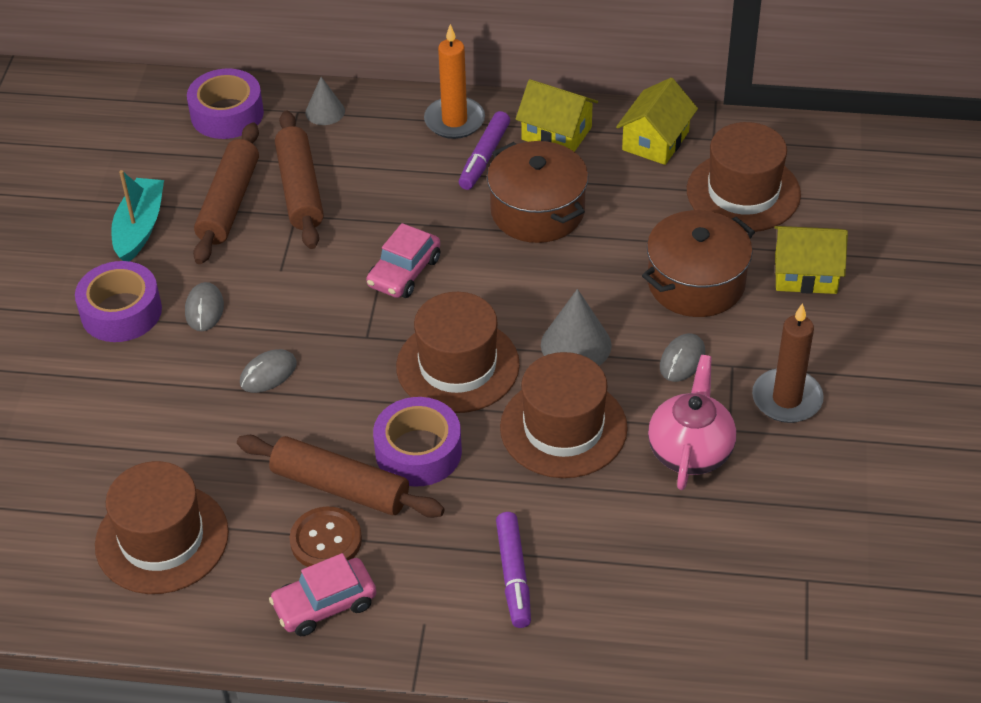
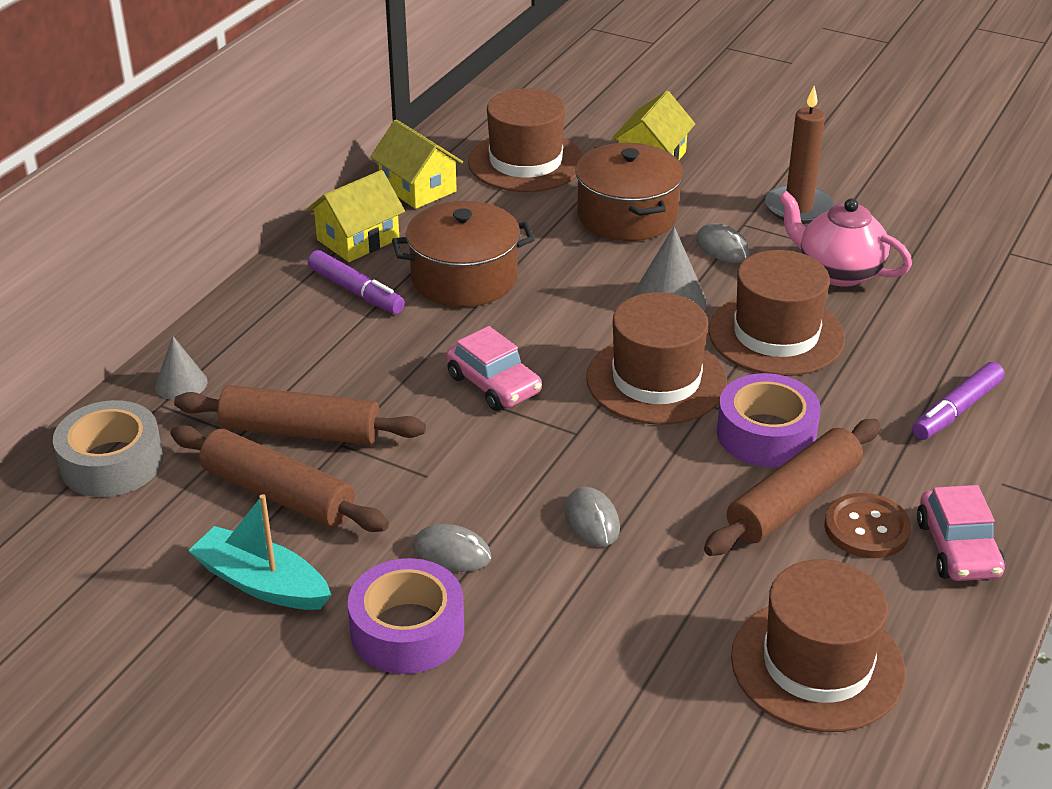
camera: 70 degrees left, 10 degrees down
(227, 114) = (111, 463): purple tape -> grey tape
(454, 121) = (281, 297): orange candle -> none
(513, 575) = (956, 410): purple marker -> purple marker turned 120 degrees clockwise

